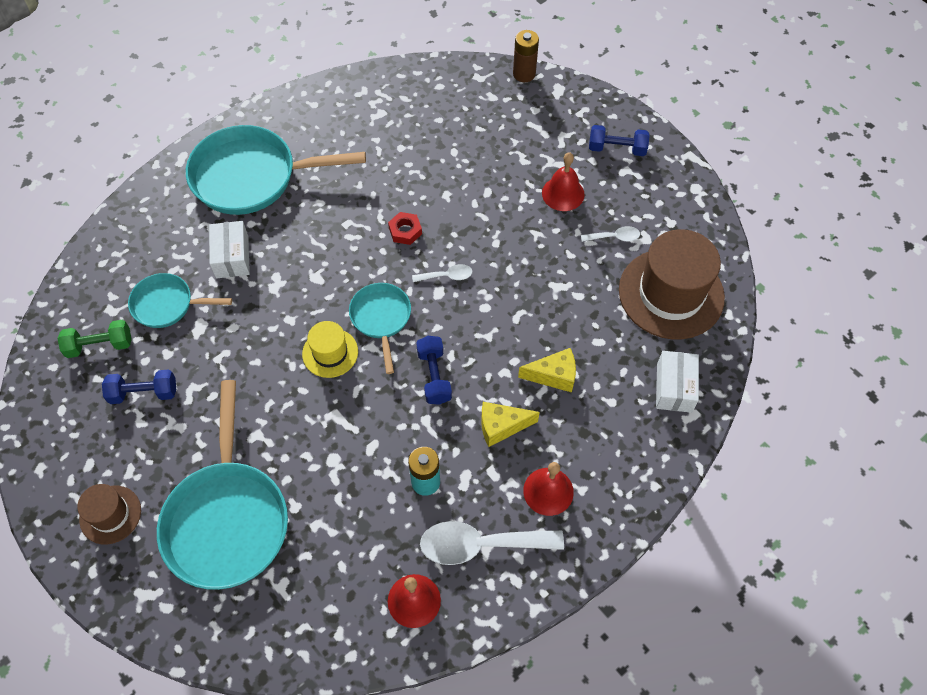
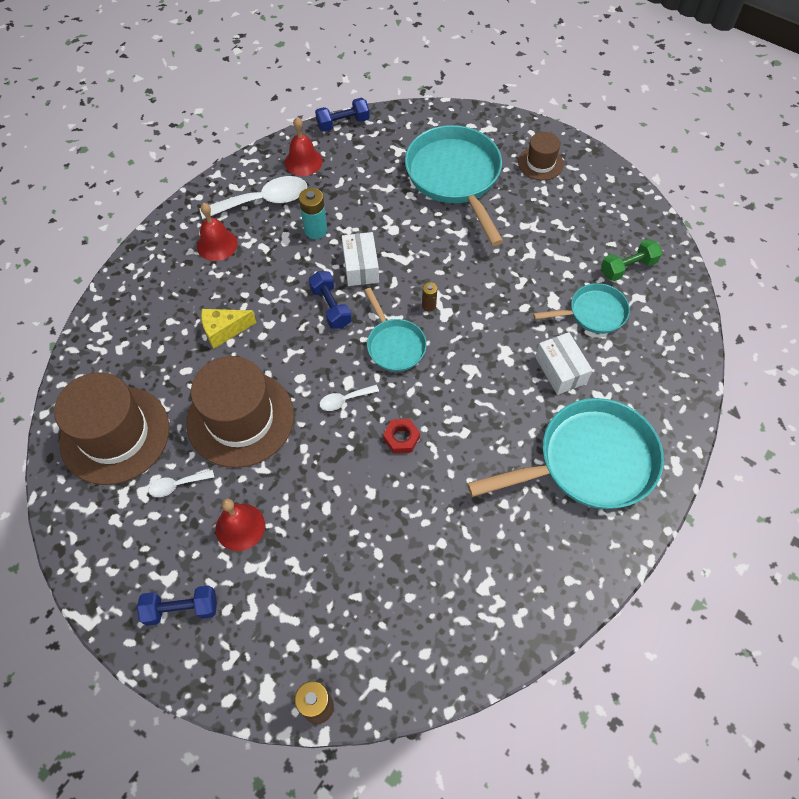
camera: 165 degrees right, 0 degrees up
(144, 393) = (567, 241): blue dumbbell -> blue dumbbell (343, 123)
(330, 353) = (429, 305): yellow hat -> brown battery
(501, 426) = (263, 281): yellow cheese -> none
(549, 281) = (240, 418): none -> brown hat
(674, 387) = (113, 345): white box -> white box (361, 266)

